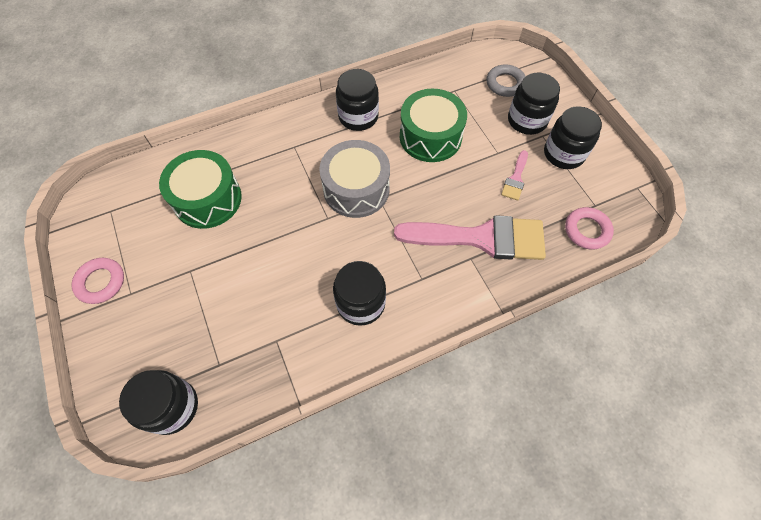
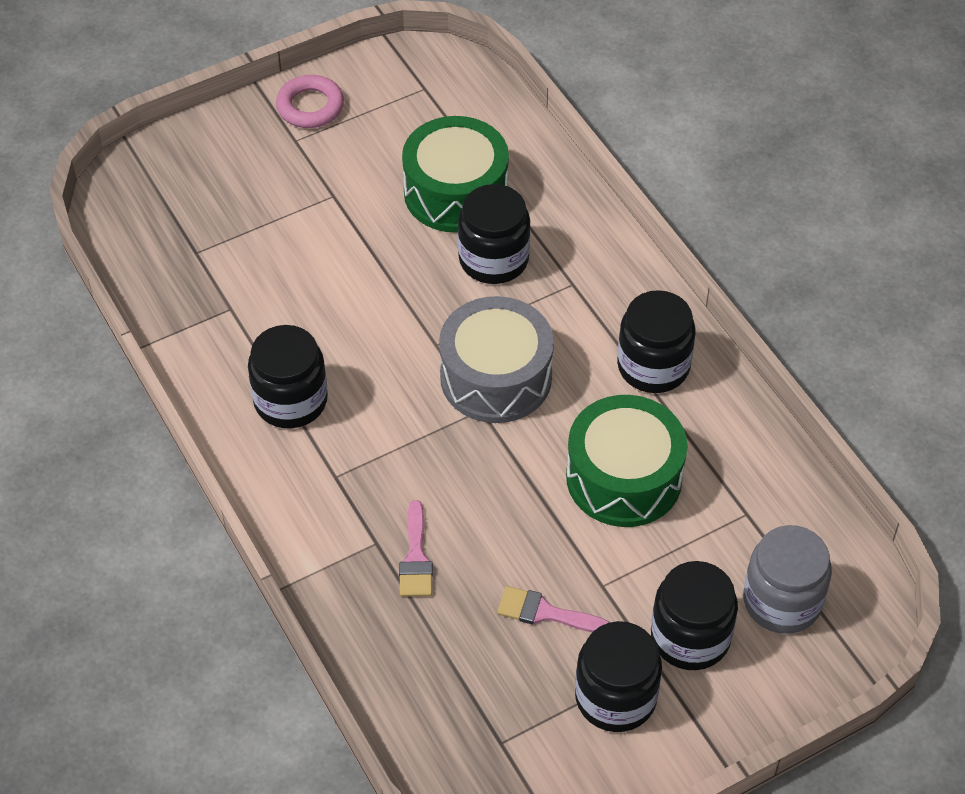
camera: 85 degrees right, 10 degrees down
(172, 407) = (141, 216): black jar -> black jar (493, 259)
(481, 238) = (416, 558): pink brush -> pink brush, size x0.44
(505, 84) = (782, 601): grey ring -> grey jar
(587, 230) = (444, 723): pink ring -> none

